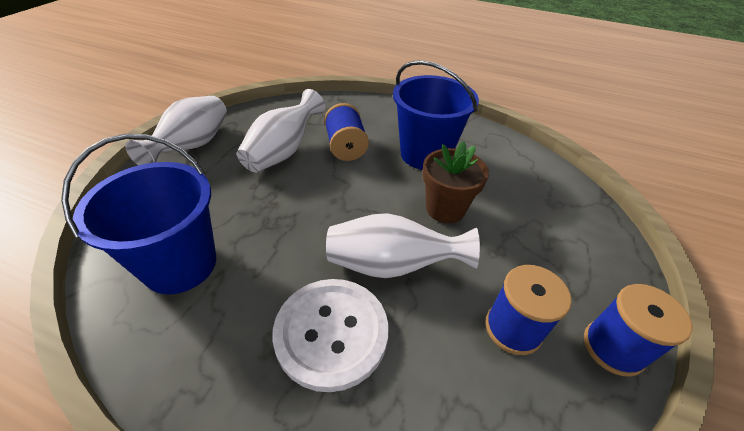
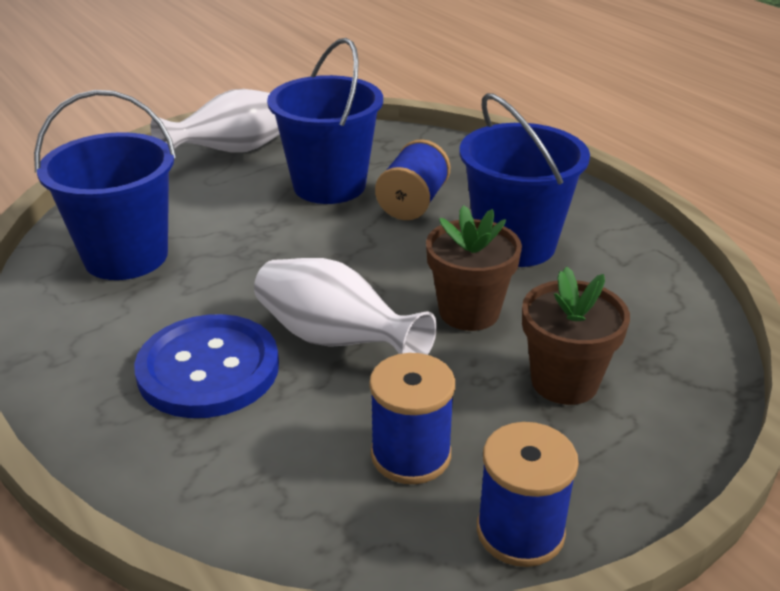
camera: 35 degrees right, 10 degrees down
(283, 151) = (329, 185): white vase -> blue bucket
(331, 333) = (208, 369): white button -> blue button
(532, 233) = (564, 382): none -> brown flower pot

